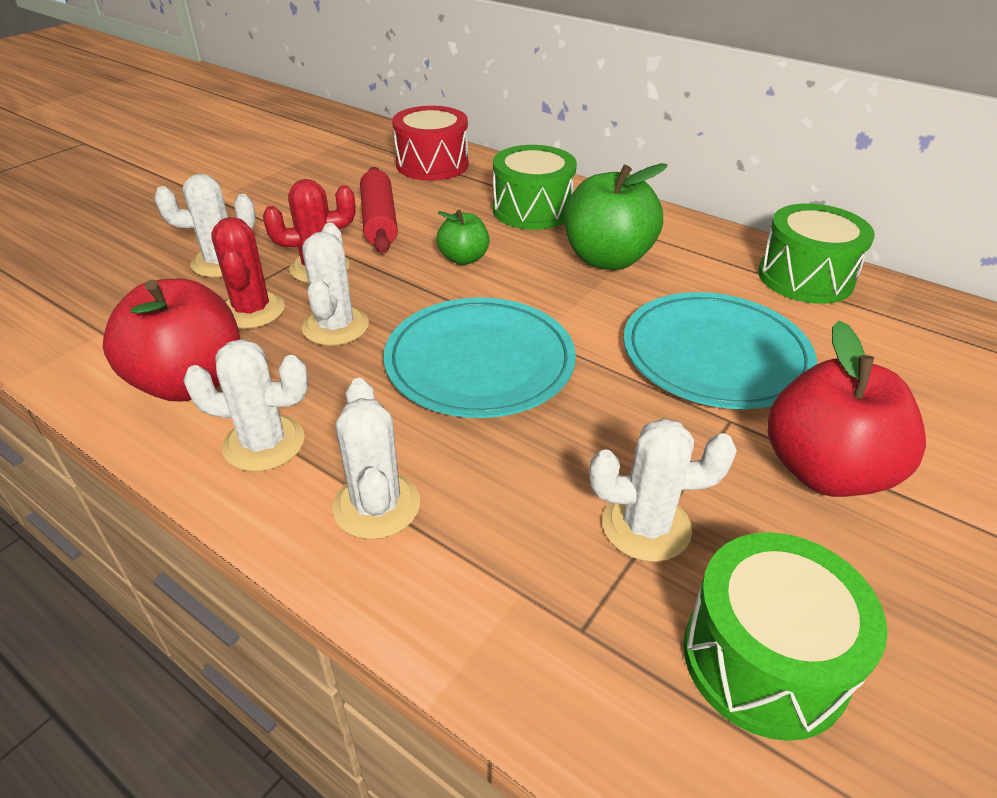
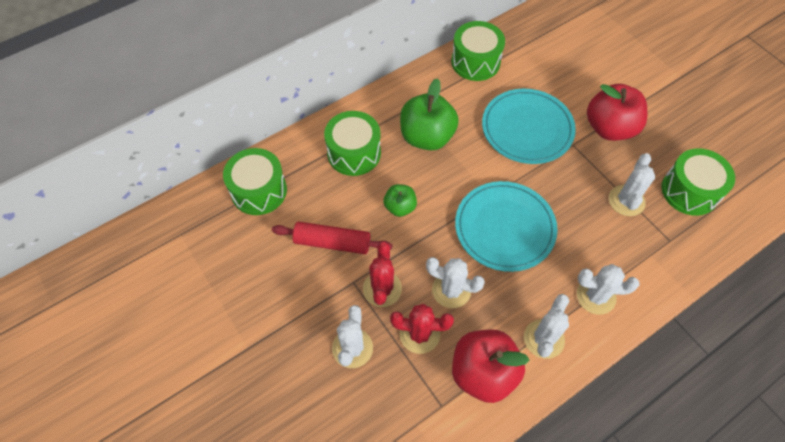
camera: 70 degrees left, 20 degrees up
(432, 164) = (259, 191): red drum -> green drum

